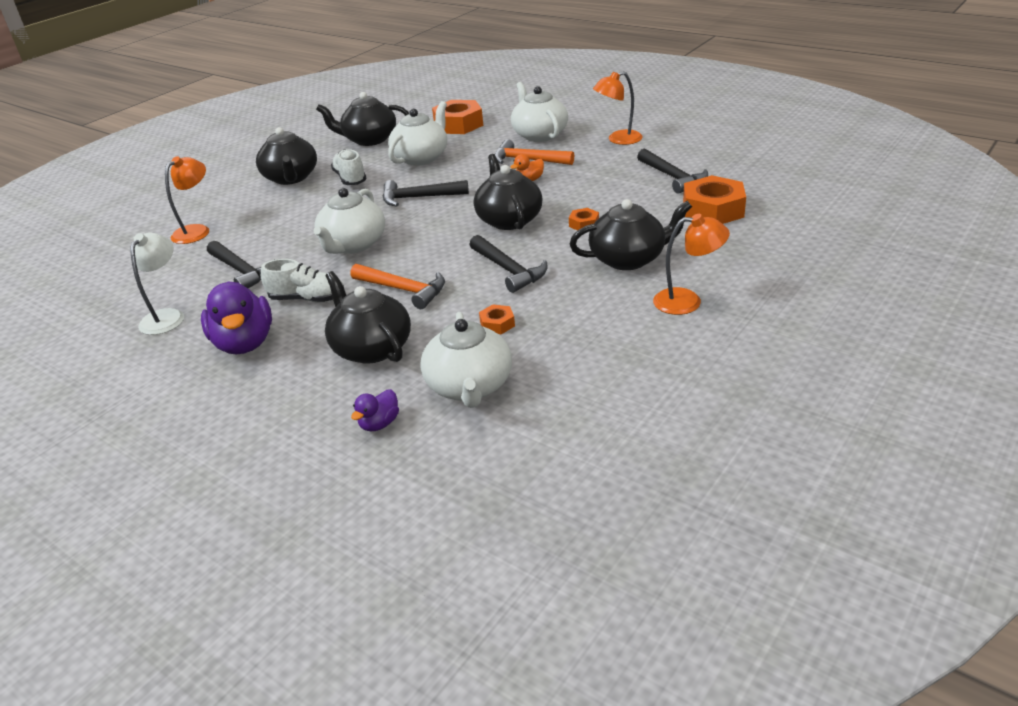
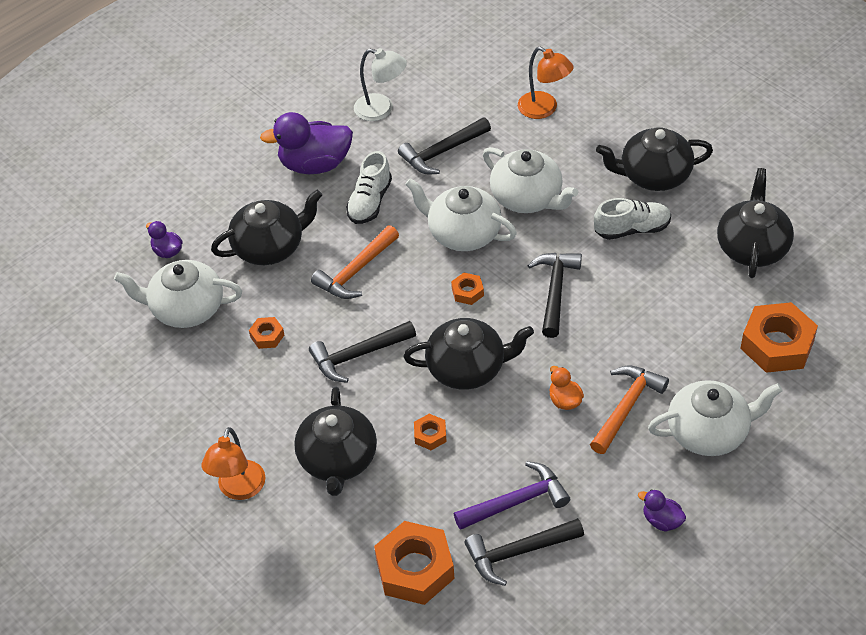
camera: 100 degrees right, 15 degrees up
(421, 158) = (672, 298): white teapot -> white teapot (527, 198)
(424, 232) = (467, 292): none -> orange nut
(618, 139) = (661, 520): orange lamp -> purple duck
(629, 184) = (516, 501): none -> purple hammer

